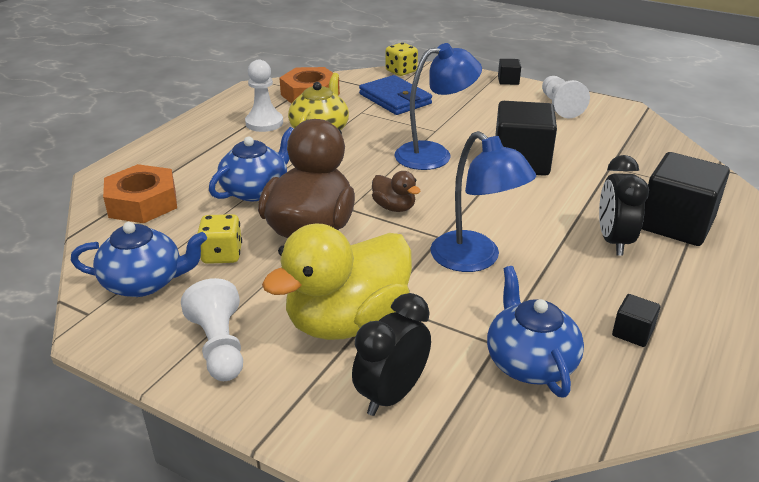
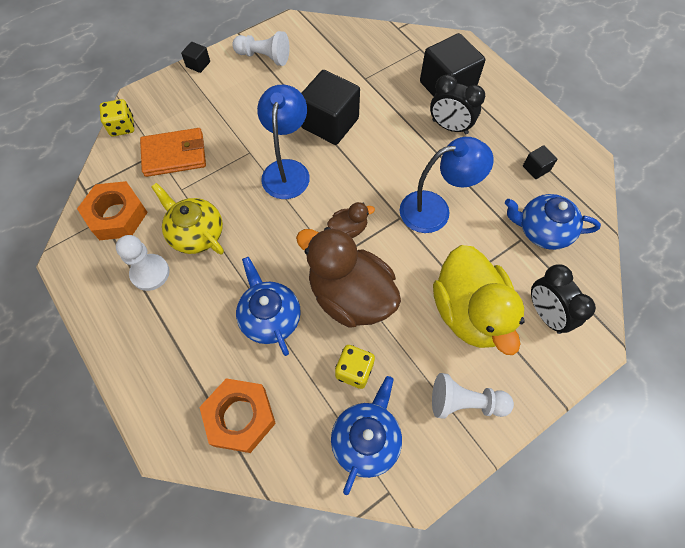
camera: 65 degrees left, 30 degrees up
(395, 99) = (174, 155): blue wallet -> orange wallet

